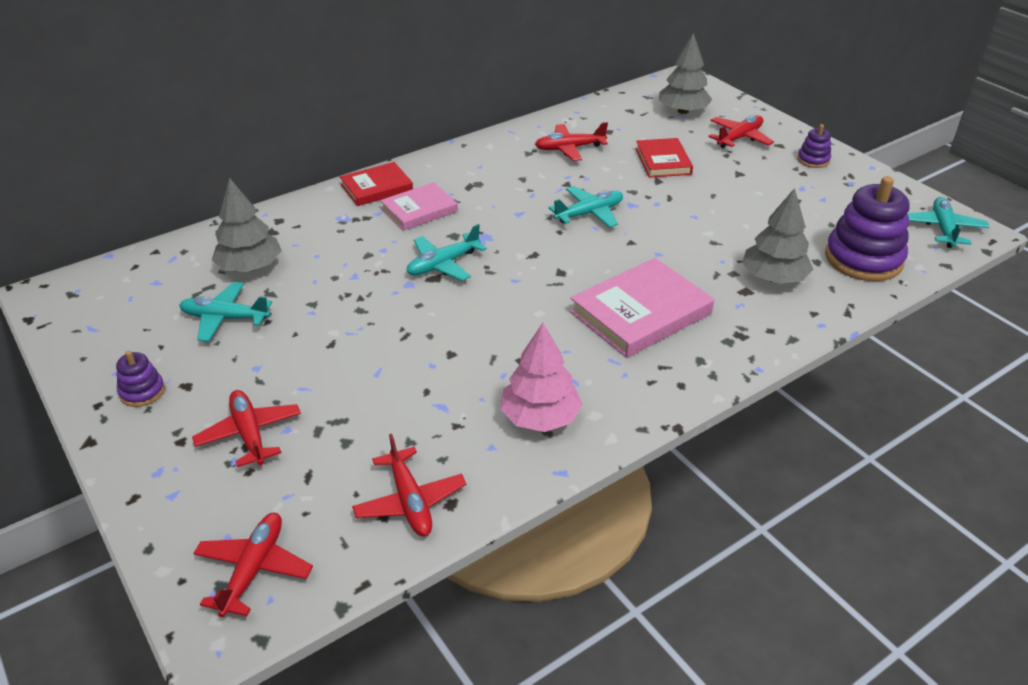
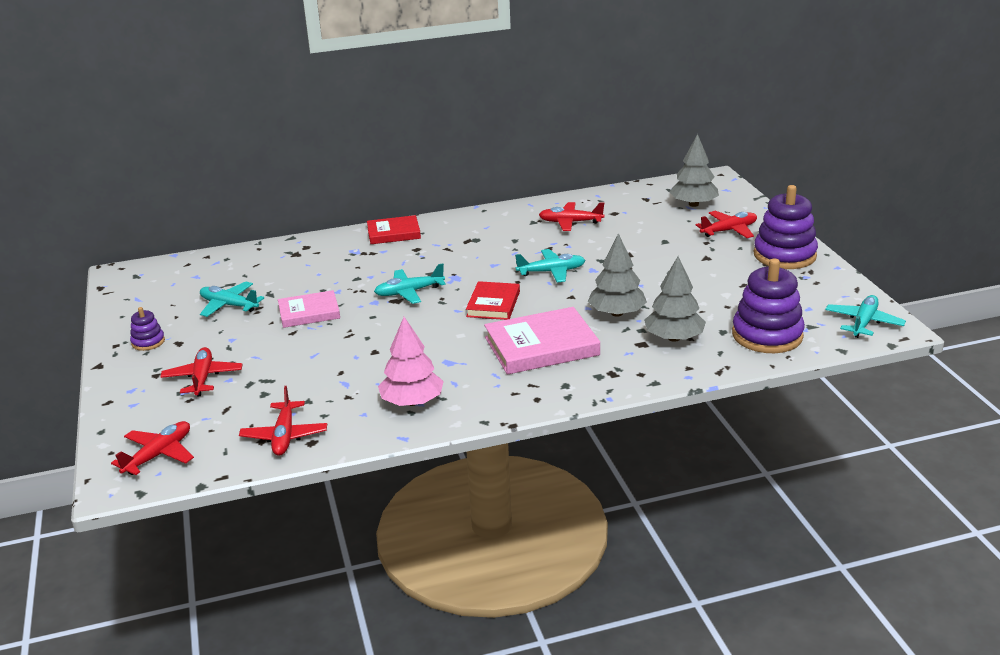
camera: 20 degrees right, 10 degrees down
(250, 267) = (266, 275): grey tree -> grey tree (617, 313)
(419, 210) = (416, 253): pink book -> pink book (309, 312)
(663, 161) = (645, 241): red book -> red book (493, 304)
(813, 160) = (784, 255): purple stacking toy -> purple stacking toy, size x2.06

